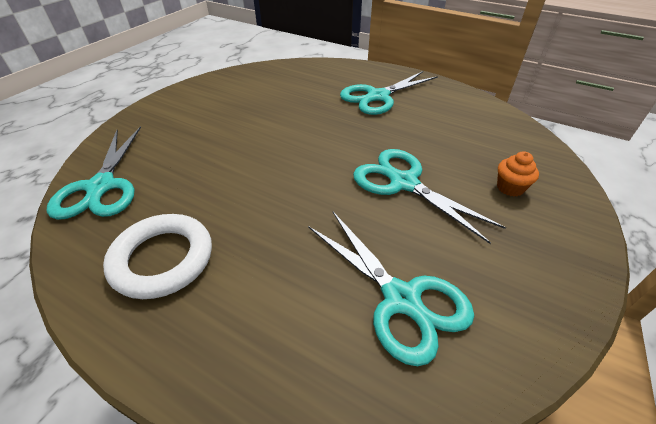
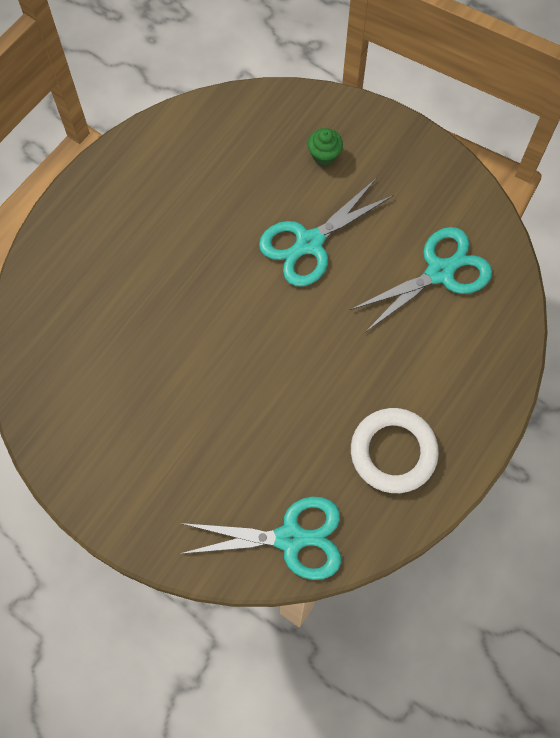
camera: 85 degrees left, 25 degrees up
(378, 96) = (136, 237): turquoise scissors -> none
(510, 188) = (324, 155): orange cupcake -> green cupcake

